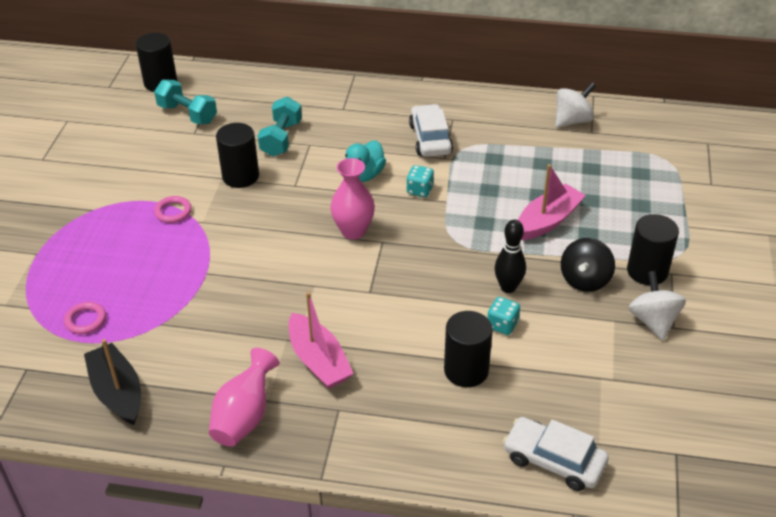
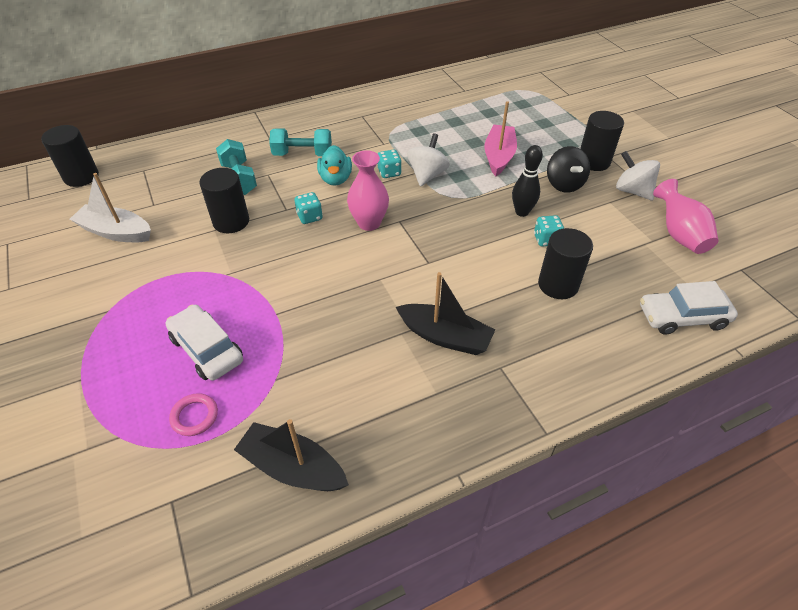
camera: 35 degrees left, 5 degrees up
(147, 146) = (116, 232): none -> white boat
(173, 212) = (194, 276): pink ring -> none
(187, 114) = (132, 192): turquoise dumbbell -> turquoise dumbbell (302, 154)
(244, 416) = (432, 419): pink vase -> pink vase (679, 234)
(308, 201) = (309, 217): none -> turquoise dice
(318, 361) = (445, 336): pink boat -> black boat
(430, 139) = (360, 135): white car -> white car (207, 349)
(572, 120) = (445, 88): white spinning top -> white spinning top (427, 175)

